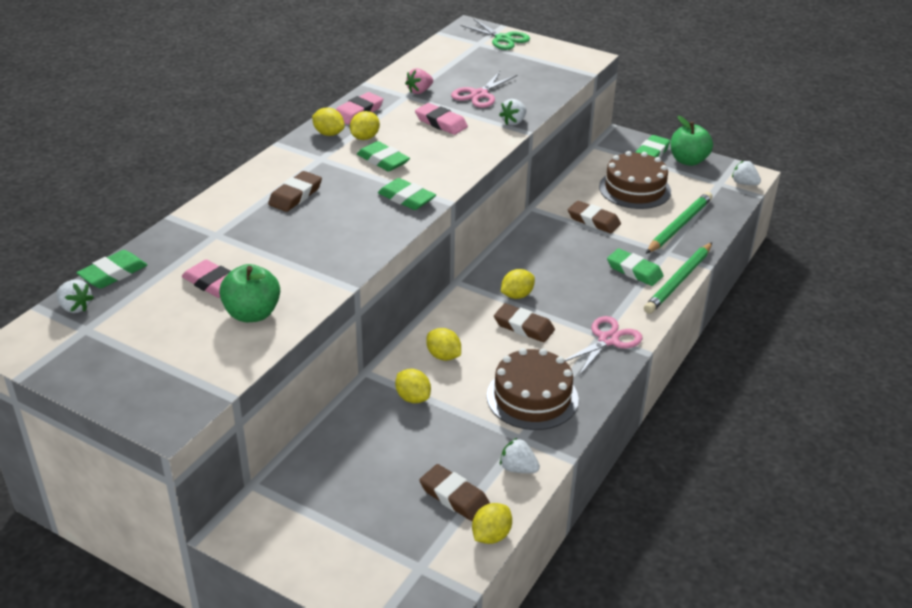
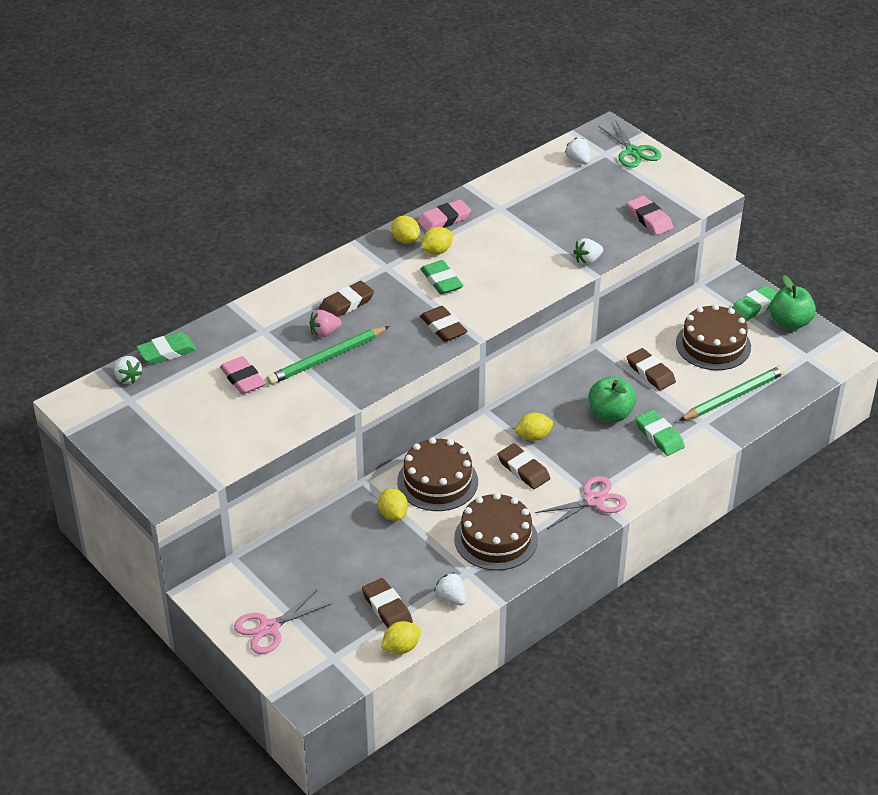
camera: 20 degrees right, 5 degrees up
(252, 314) = (263, 415): green apple -> green apple (610, 414)
(406, 198) = (443, 327): green eraser -> brown eraser
(419, 91) = (515, 205): pink strawberry -> pink strawberry (324, 332)
(441, 123) = (516, 247): pink eraser -> pink eraser (649, 219)
(443, 356) = (437, 481): yellow lemon -> brown cake
(479, 94) = (571, 220): pink scissors -> pink scissors (269, 628)
(678, 281) = (696, 456): green pencil -> green pencil (327, 358)
(744, 183) = (832, 362): white strawberry -> white strawberry (578, 160)

